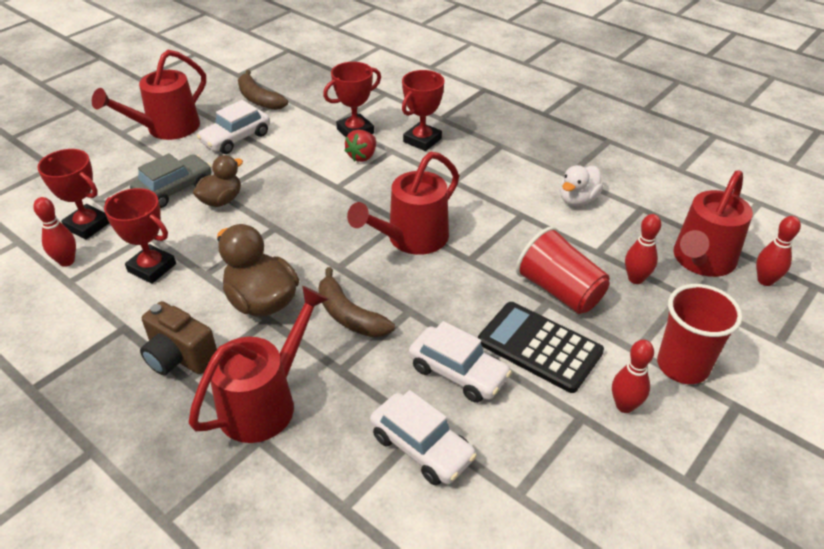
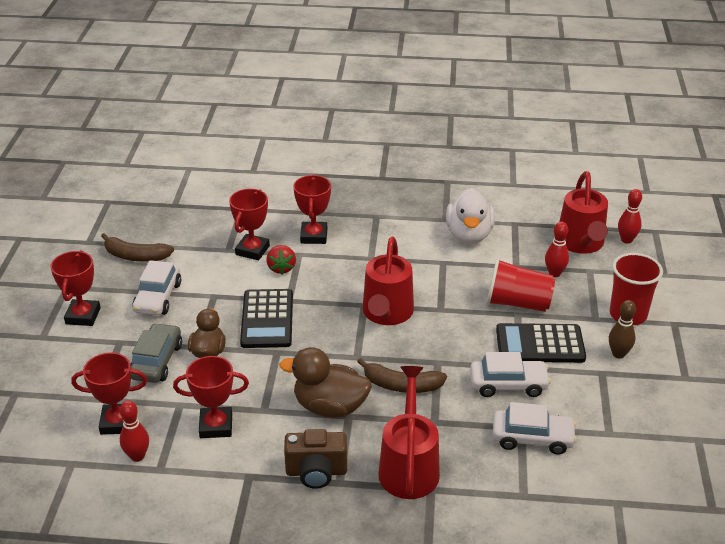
camera: 35 degrees left, 5 degrees down
(166, 129) = (83, 316): red watering can -> red trophy
(300, 195) = (267, 319): none -> black calculator
(577, 200) = (469, 235): white duck -> white duck, size x1.53
(624, 405) = (618, 354): red bowling pin -> brown bowling pin

